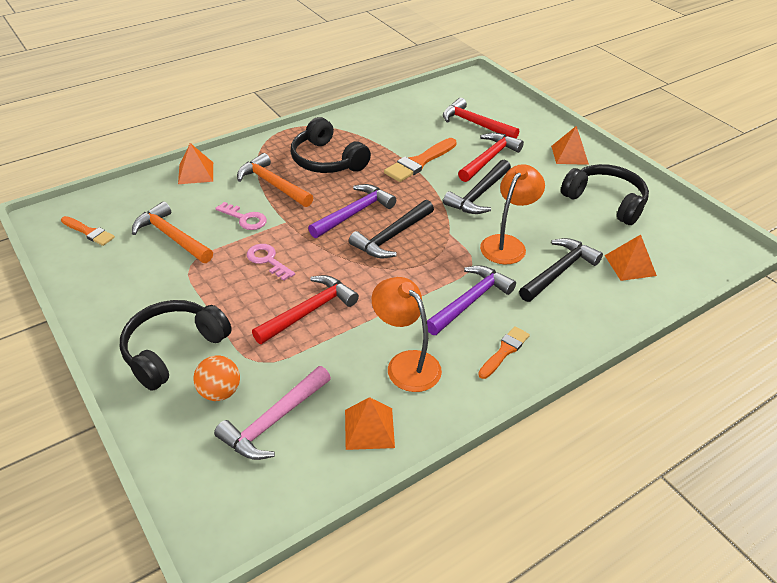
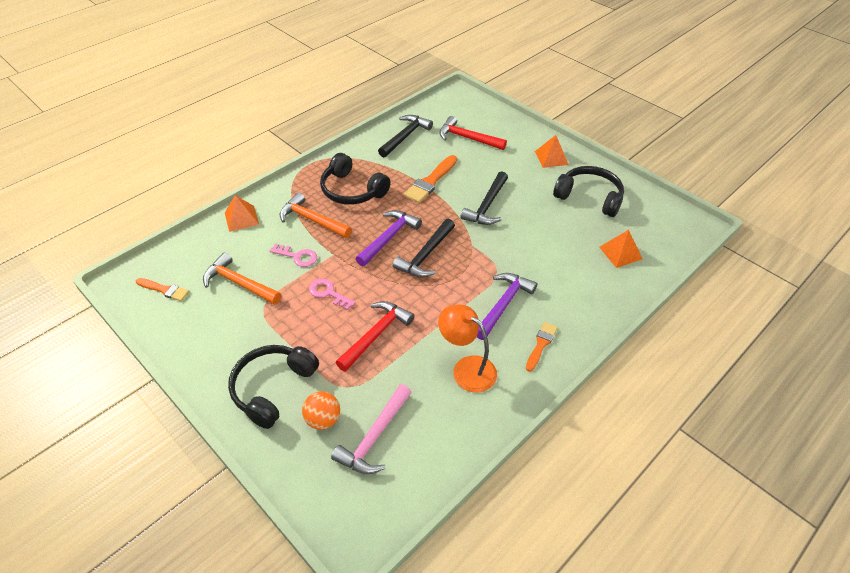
camera: 10 degrees left, 5 degrees up
(369, 428) = (452, 429): orange pyramid -> none
(489, 158) = (487, 170): red hammer -> none
(507, 244) = (520, 248): orange lamp -> none
(559, 271) = (567, 266): black hammer -> black hammer (405, 136)

